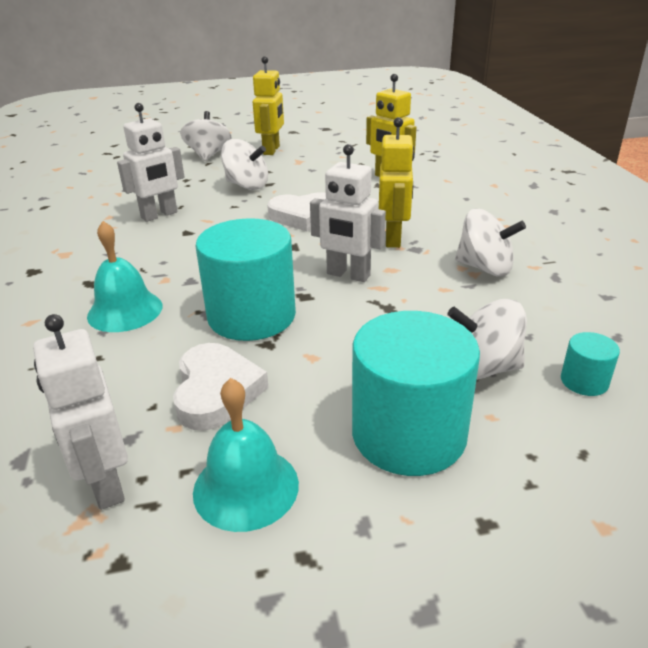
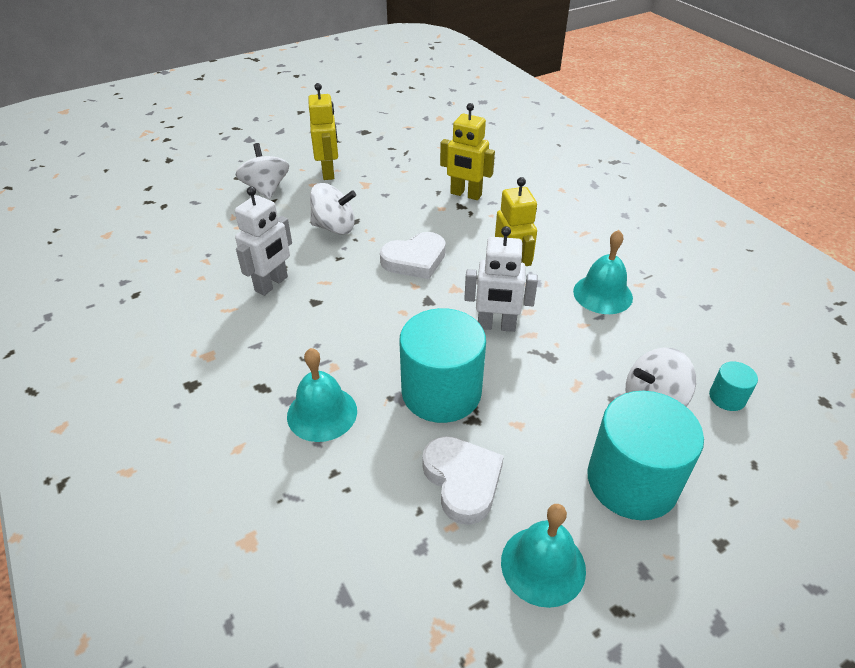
camera: 20 degrees left, 10 degrees up
(106, 484) = (433, 596): white robot -> none
(485, 268) = (602, 294): white spinning top -> turquoise bell

